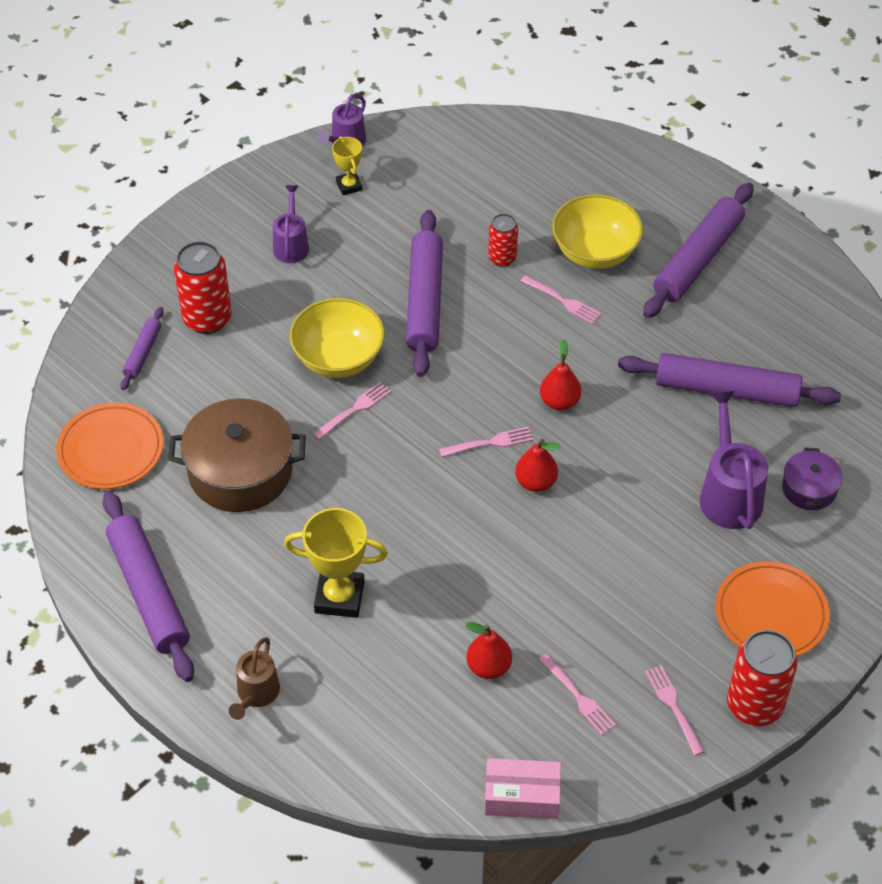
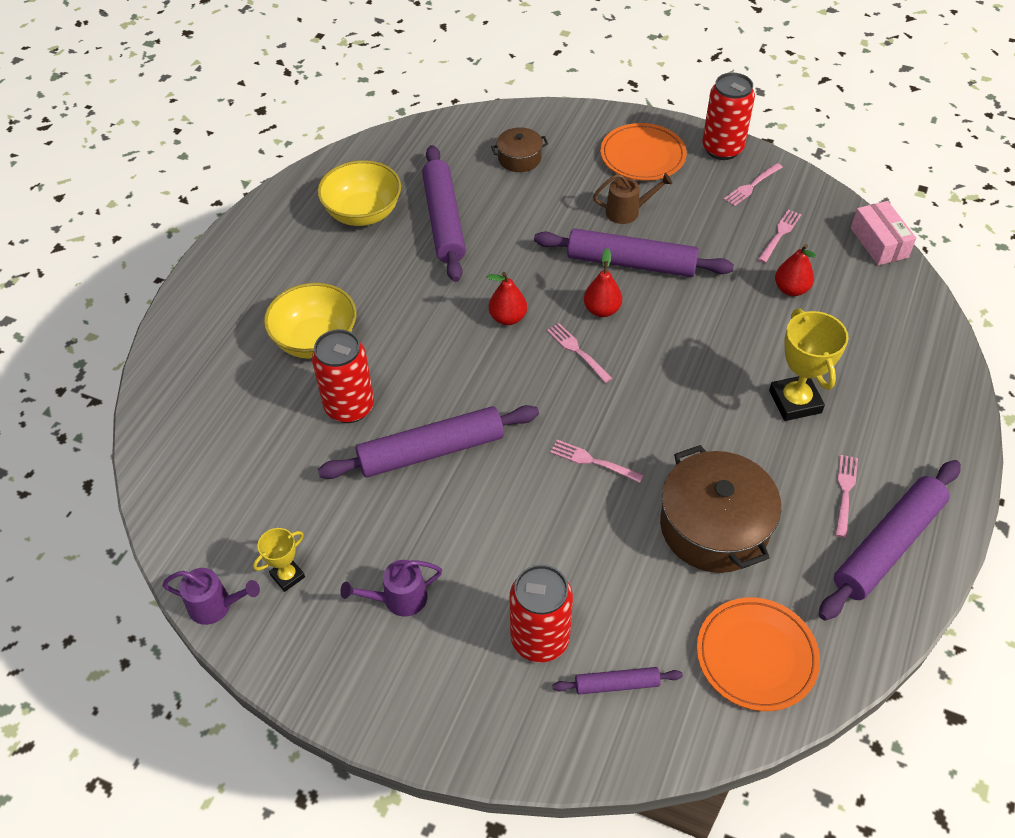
camera: 110 degrees left, 0 degrees up
(256, 694) = (922, 425): brown watering can -> brown watering can (627, 212)
(338, 358) = (536, 496): yellow bowl -> yellow bowl (363, 213)
(502, 258) = (349, 407): red can -> red can, size x1.71
(563, 301) = (387, 347): pink fork -> pink fork (845, 492)
(697, 259) = (299, 269): purple rolling pin -> purple rolling pin (631, 263)
(729, 493) = (548, 198): purple watering can -> none
(809, 488) = (519, 158): purple pot -> brown pot

